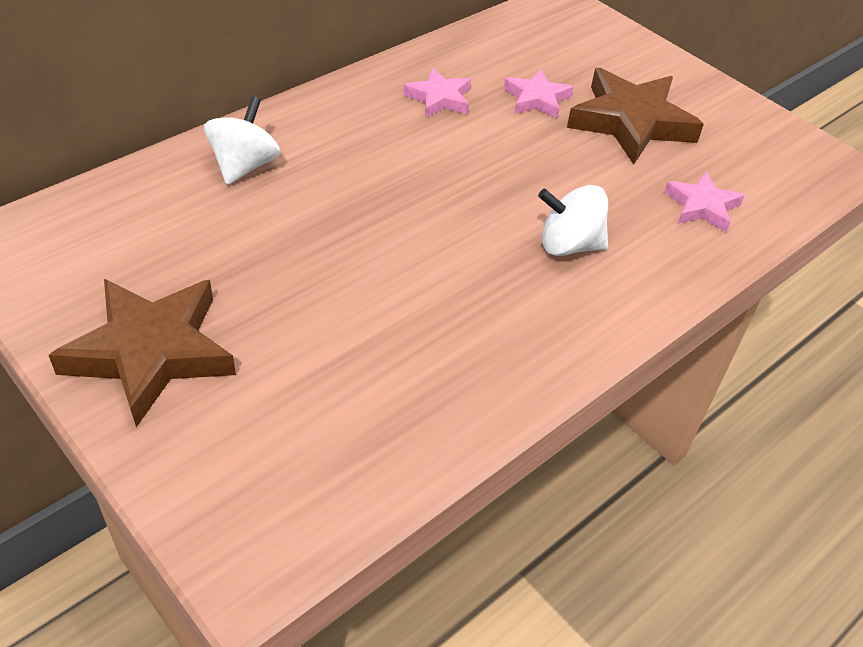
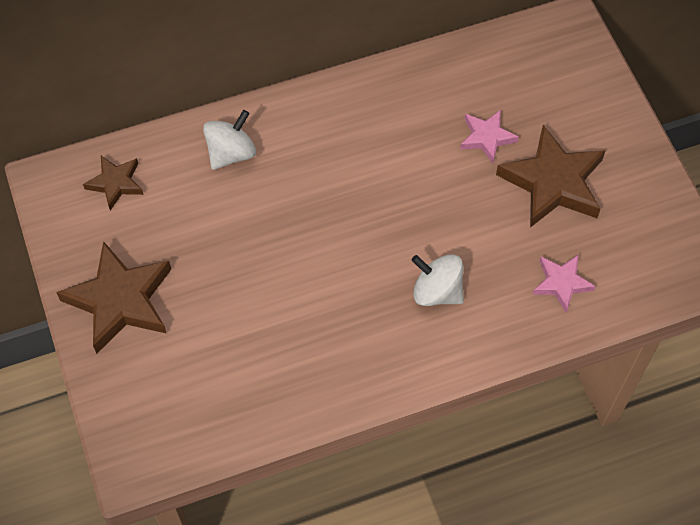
camera: 25 degrees right, 15 degrees up
(98, 225) = (115, 183): none -> brown star
(439, 98) = (406, 118): pink star -> none

